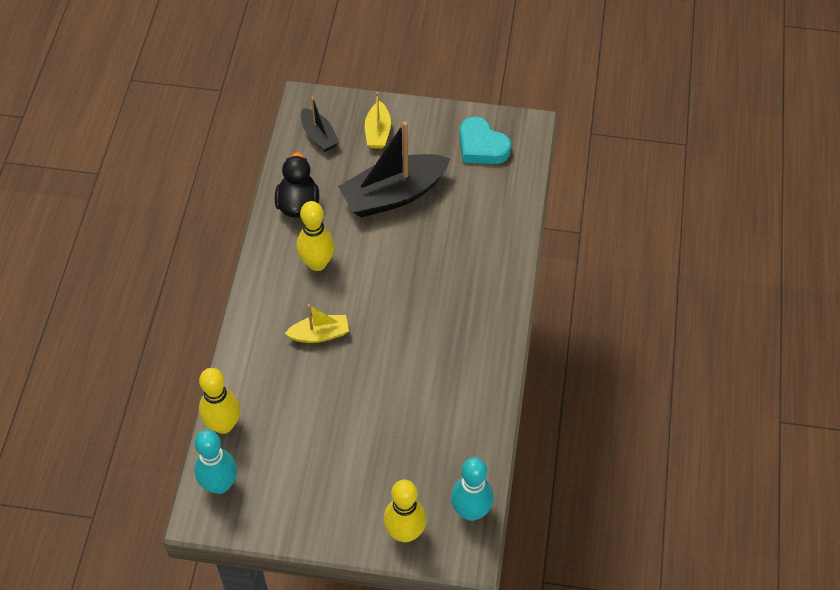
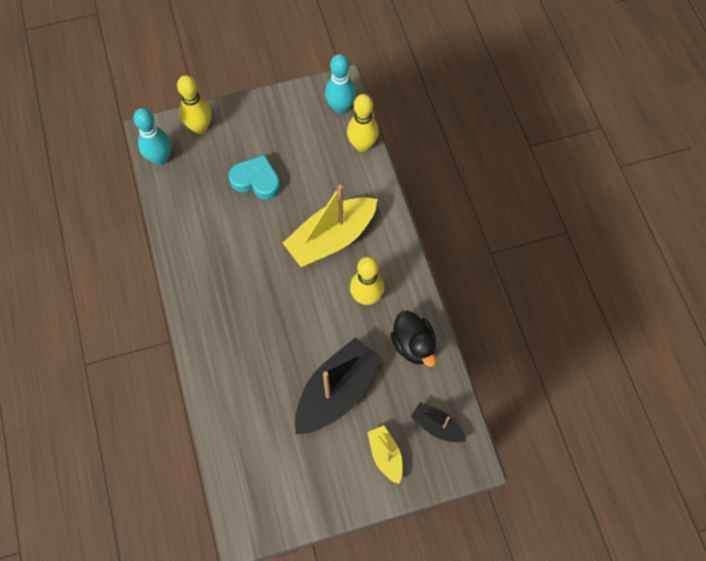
camera: 155 degrees right, 10 degrees up
(319, 334) = (331, 238): yellow boat -> yellow boat, size x1.95
(481, 146) = (280, 484): turquoise heart -> turquoise heart (256, 180)

